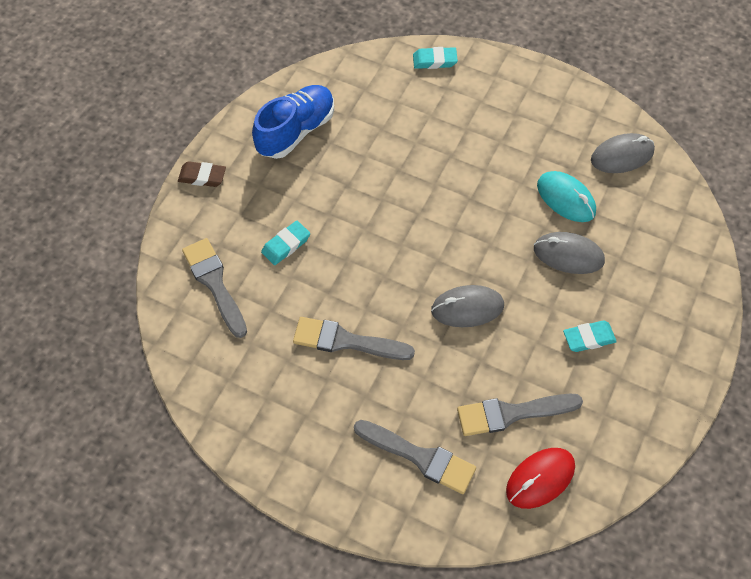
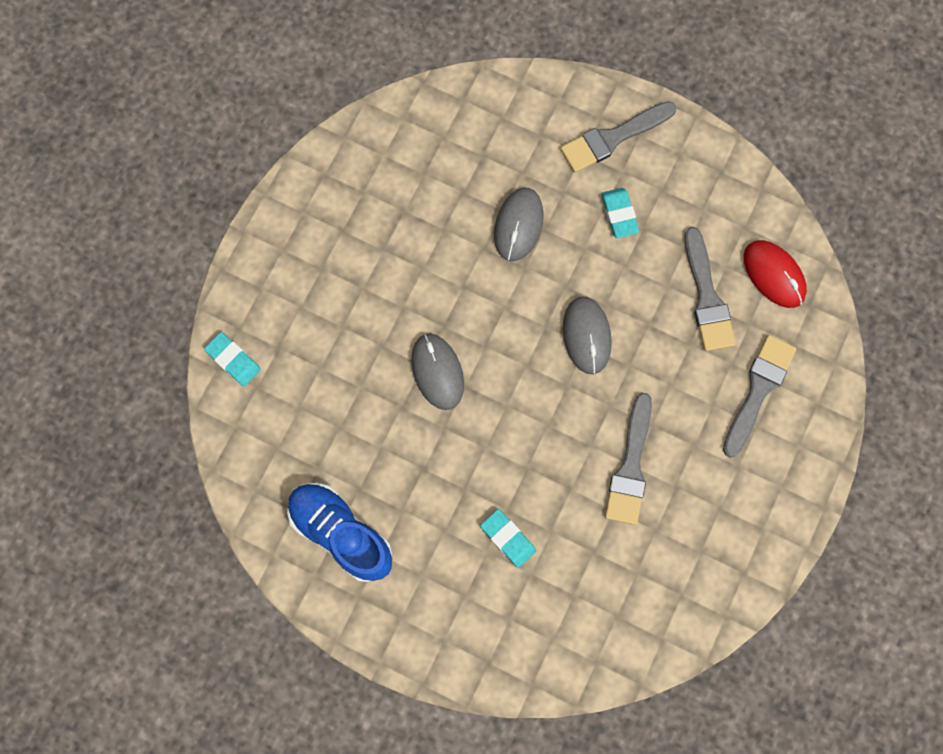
camera: 90 degrees left, 15 degrees up
(202, 176) = (409, 648): brown eraser -> none
(214, 283) = (560, 620): grey brush -> grey brush (612, 138)
(434, 60) = (233, 360): turquoise eraser -> turquoise eraser turned 45 degrees counterclockwise
(566, 198) = (444, 221): turquoise mouse -> none
(622, 156) = (385, 155): grey mouse -> grey mouse (437, 372)

